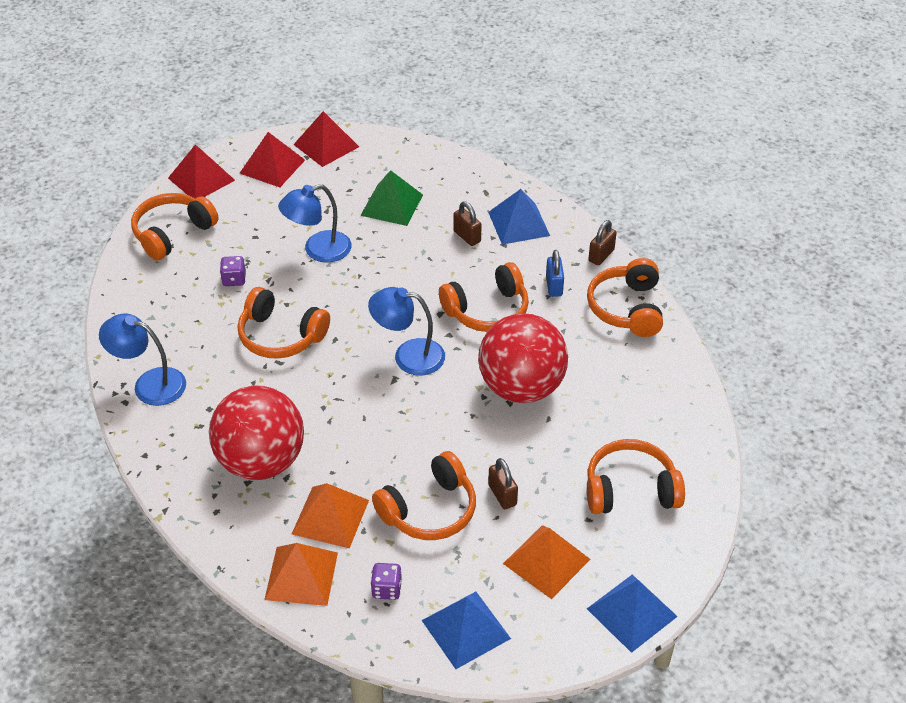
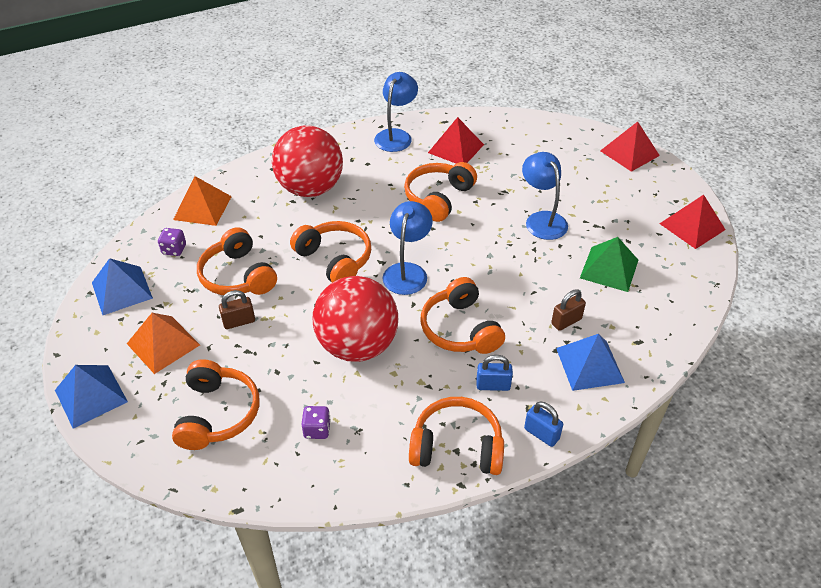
camera: 95 degrees right, 0 degrees up
(172, 233) = (559, 140): orange headphones -> orange headphones (335, 259)
(234, 279) = (504, 173): purple dice -> purple dice (317, 429)
(272, 166) = (654, 192): red pyramid -> red pyramid (455, 148)
(330, 517) = (249, 222): orange pyramid -> none
(601, 255) = (541, 434): brown padlock -> blue padlock

